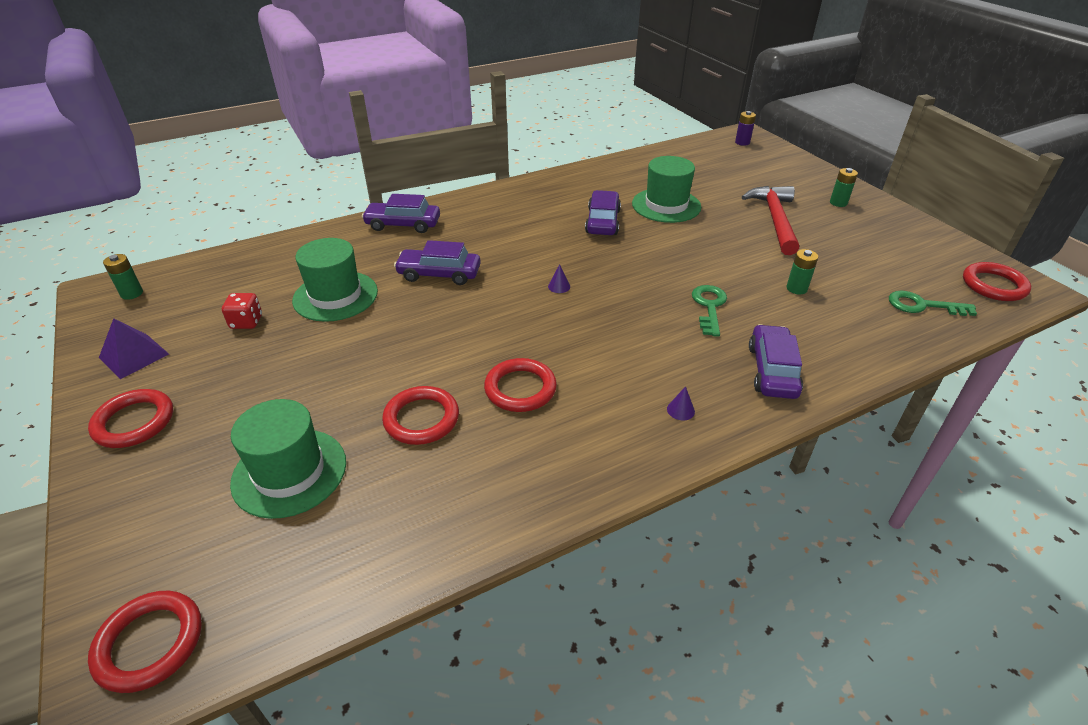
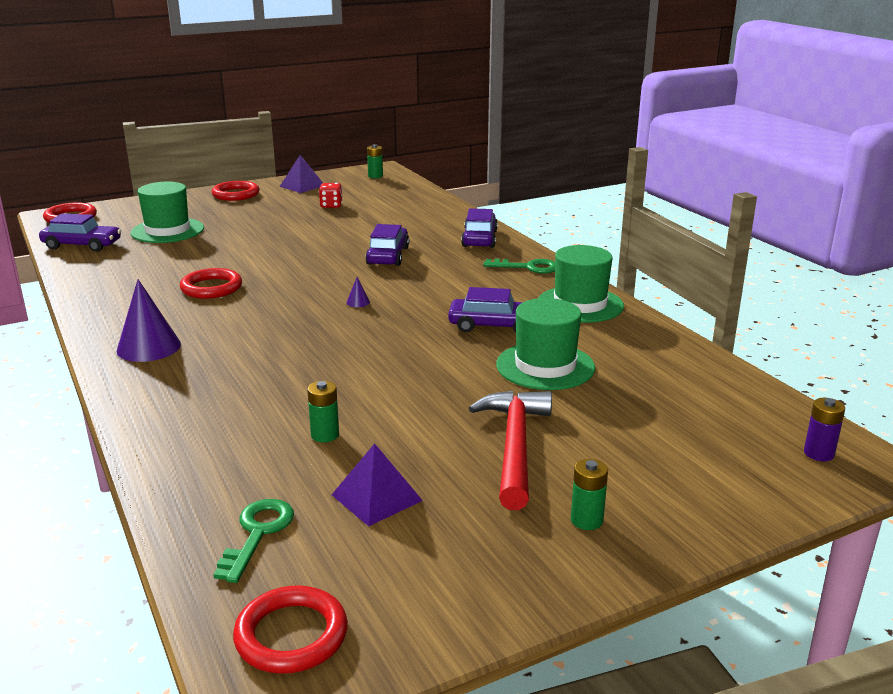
camera: 90 degrees right, 15 degrees down
(335, 296) = (360, 225): green hat -> green hat (580, 304)
(421, 419) = (195, 259): red ring -> none
(680, 410) = (149, 347): purple cone -> purple cone, size x2.38
(709, 307) = (301, 374): green key -> green key (528, 267)
(772, 371) = (177, 397): purple car -> purple car (82, 245)
(775, 219) = (515, 446): red hammer -> red hammer turned 90 degrees counterclockwise
(857, 265) = (377, 497): none -> purple pyramid

